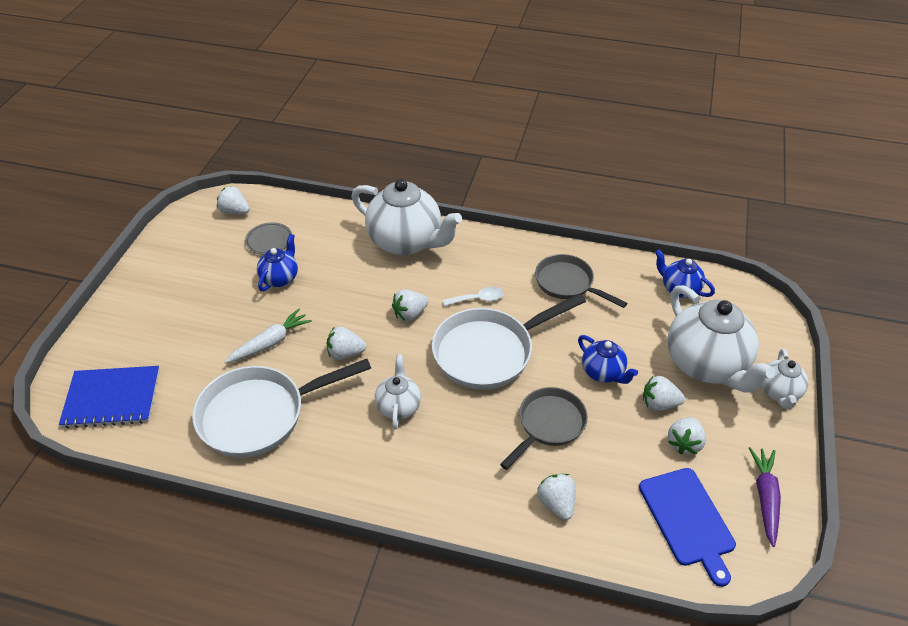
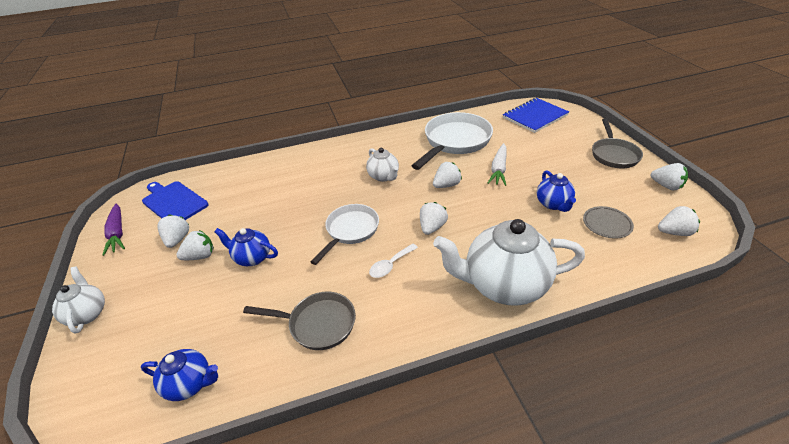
camera: 150 degrees right, 5 degrees down
(489, 352) = (350, 231): white pan -> white pan, size x0.64
(548, 425) = (280, 208): grey pan -> grey pan (613, 155)
(556, 503) = (258, 177): white strawberry -> white strawberry (666, 186)
(706, 365) = (158, 307): white teapot -> none

